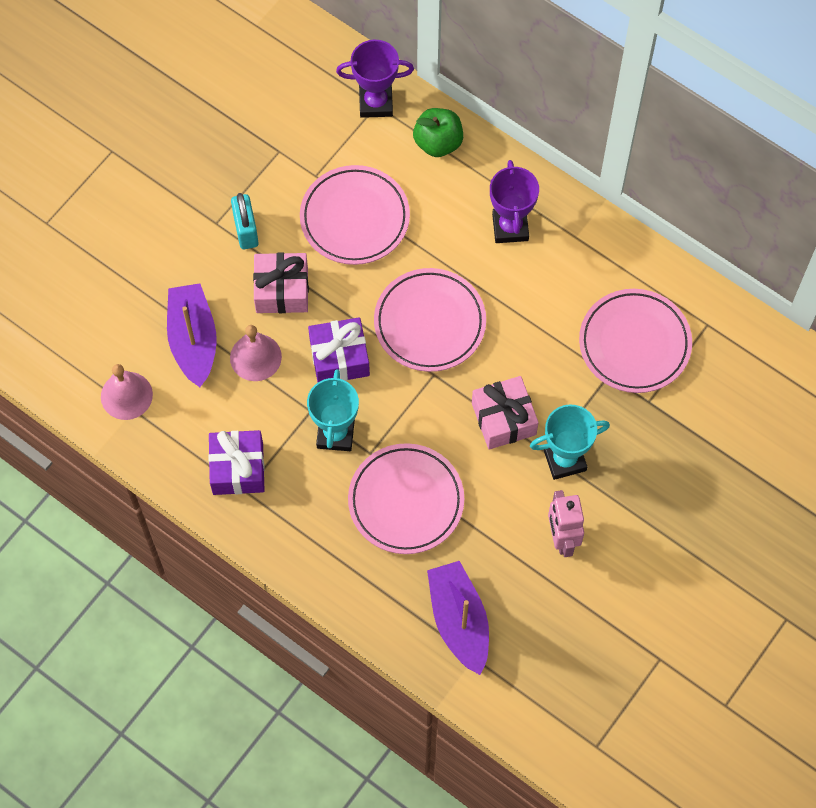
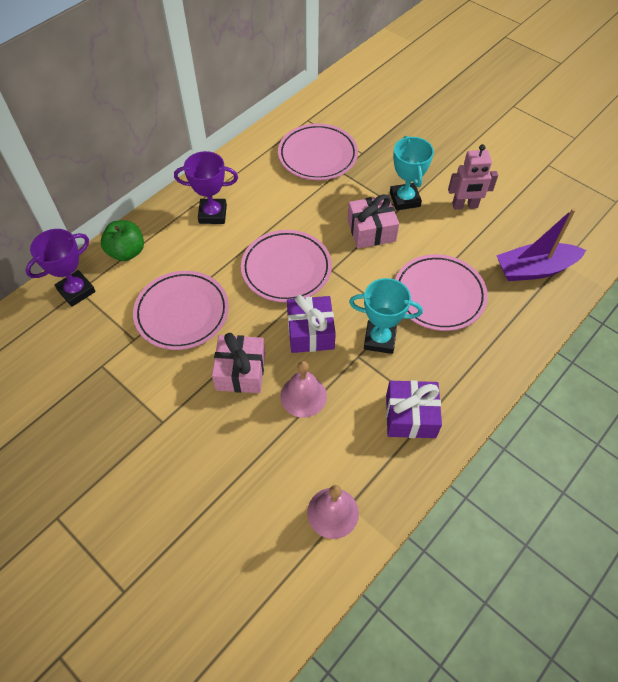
camera: 85 degrees left, 10 degrees down
(193, 340) = (280, 448): purple boat -> none
(246, 230) = (175, 397): turquoise padlock -> none
(376, 103) = (76, 291): purple trophy -> purple trophy turned 45 degrees clockwise

